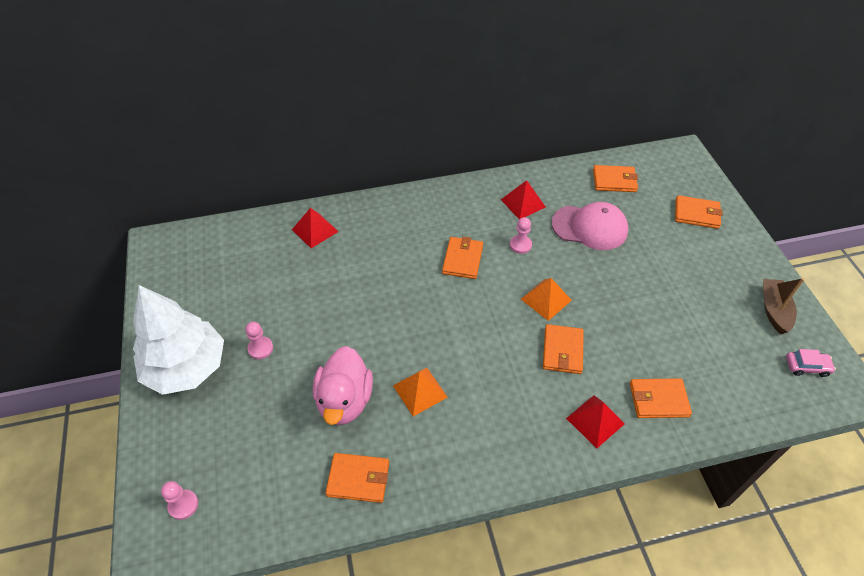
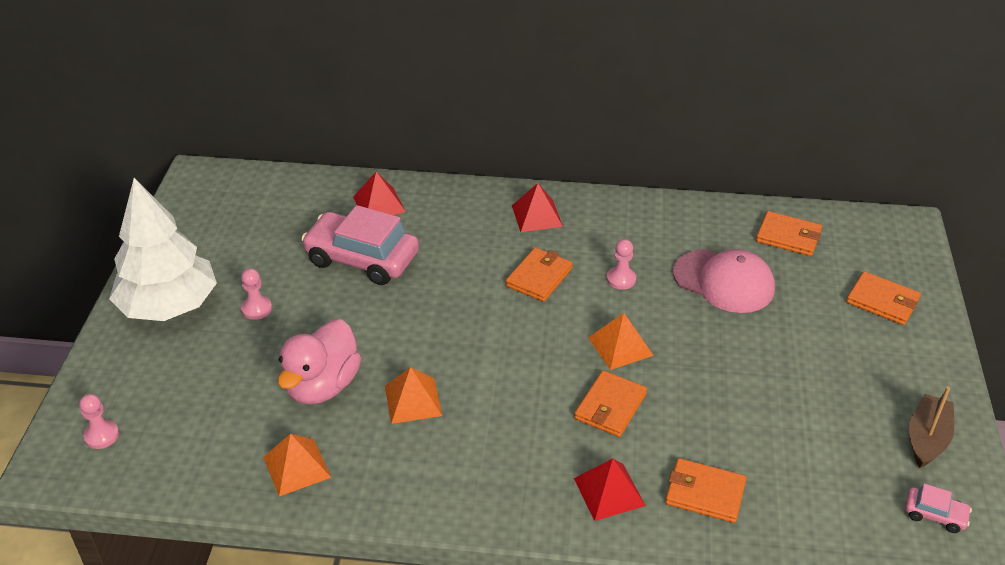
camera: 20 degrees right, 10 degrees down
(323, 281) = (362, 258): none -> pink car
(358, 479) = (297, 467): orange wallet -> orange pyramid
(523, 203) = (650, 234): red pyramid -> red pyramid (537, 215)

